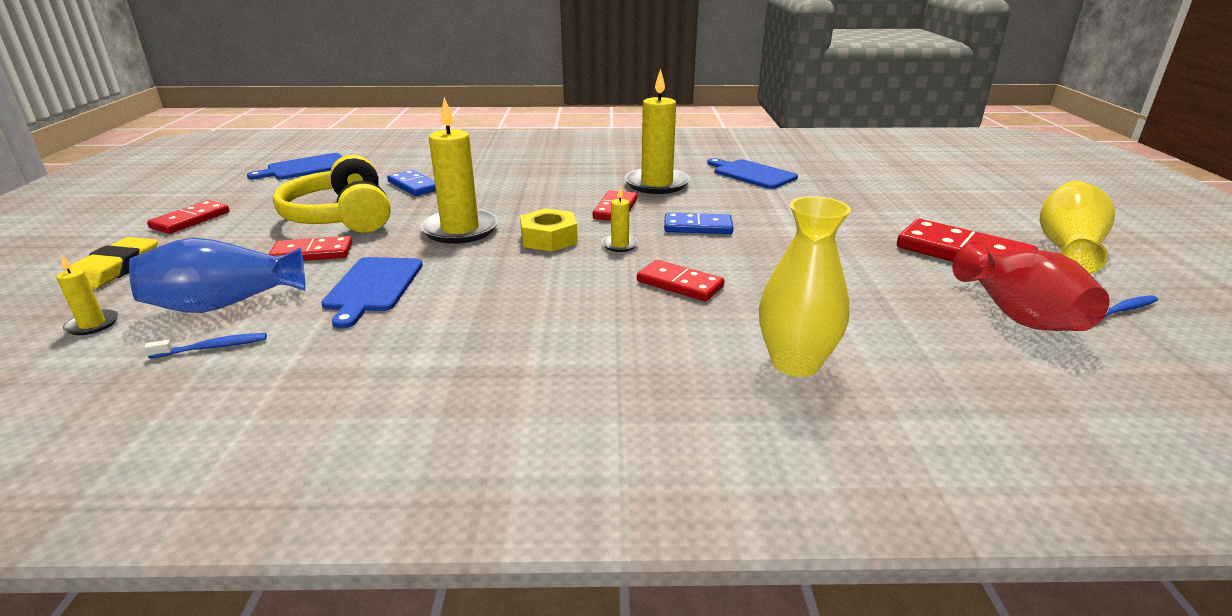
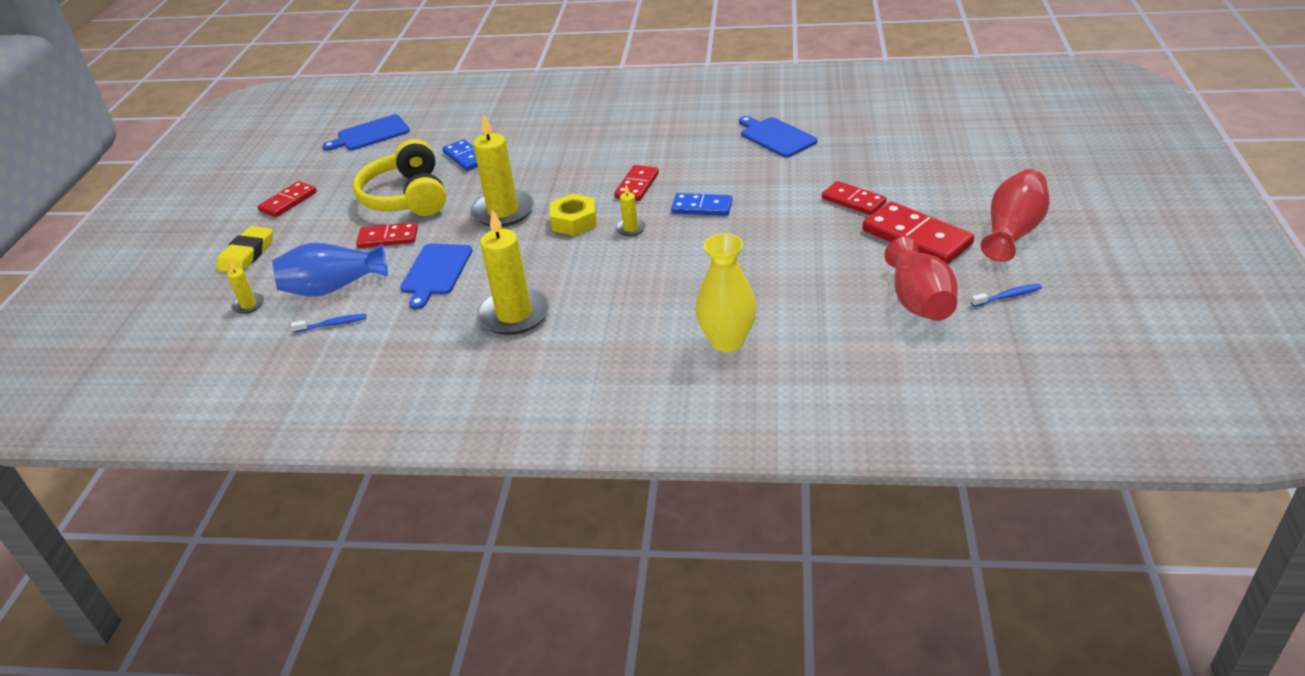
camera: 10 degrees right, 10 degrees up
(656, 184) = (682, 152): yellow candle -> yellow candle (514, 314)
(679, 284) = (667, 270): red domino -> red domino (853, 201)
(1067, 249) = (1012, 232): yellow vase -> red vase

